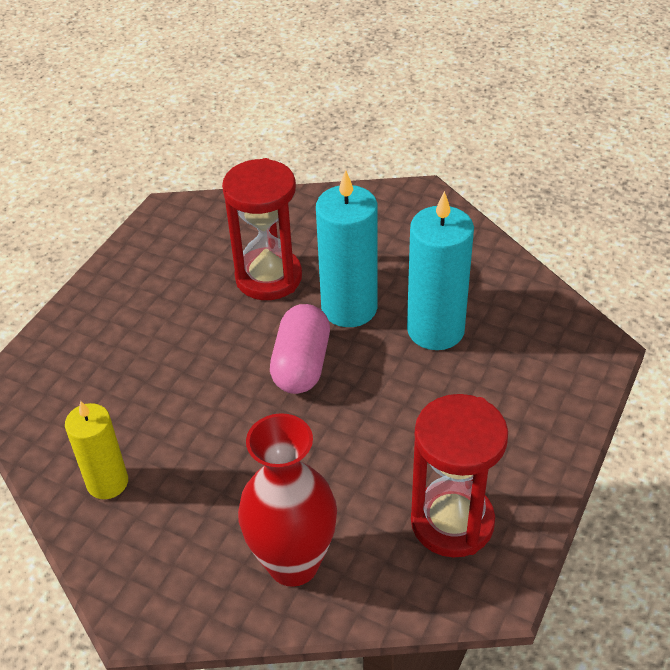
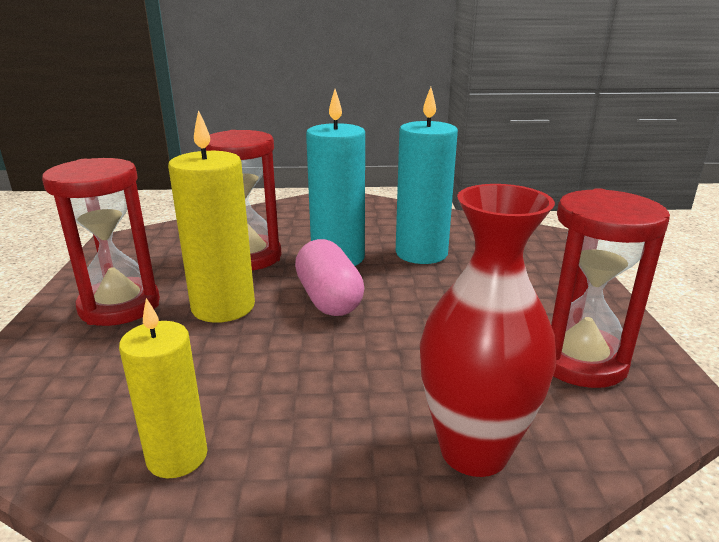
camera: 30 degrees left, 20 degrees down
(133, 310) = (120, 306): none -> red hourglass
(210, 342) = (223, 307): none -> yellow candle

